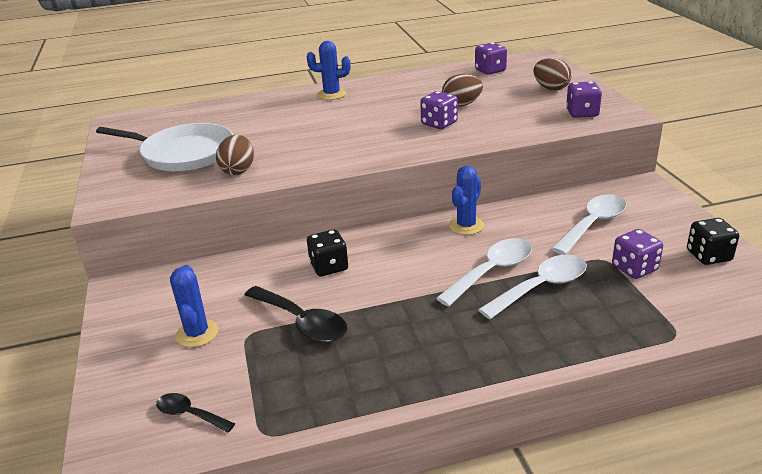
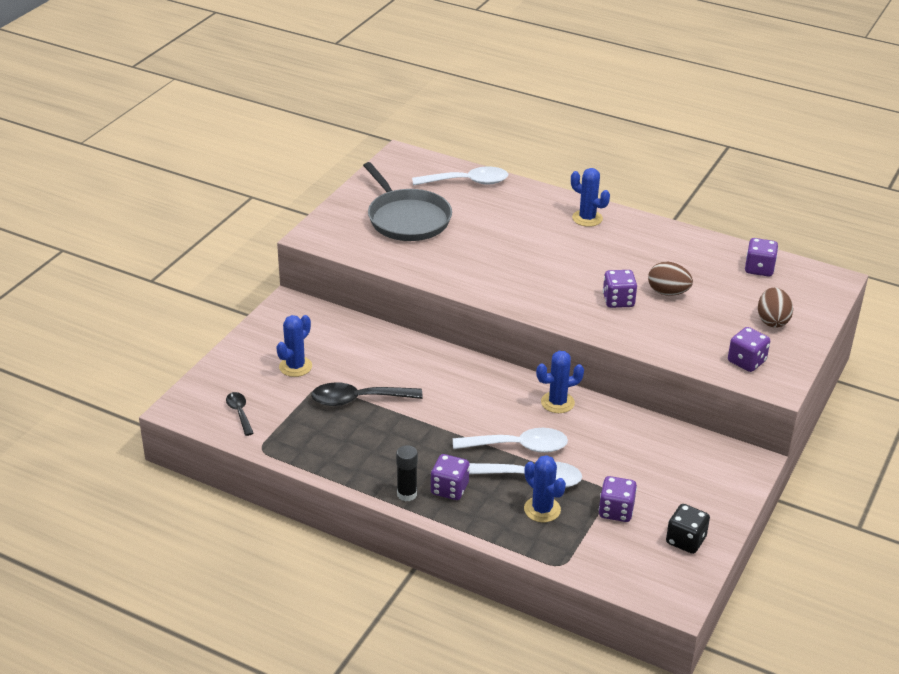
camera: 40 degrees right, 5 degrees up
(184, 153) = (407, 218): white pan -> grey pan
(238, 170) = (421, 257): brown egg -> none
(301, 322) = (358, 399): black spoon -> black spoon turned 90 degrees clockwise
(329, 267) = (424, 372): black dice -> none
(469, 371) = (407, 494): none -> black glue stick
(496, 340) = (449, 489): none -> purple dice
(588, 304) = (542, 509): none -> blue cactus
(593, 224) = (648, 463): white spoon -> white spoon (467, 182)

